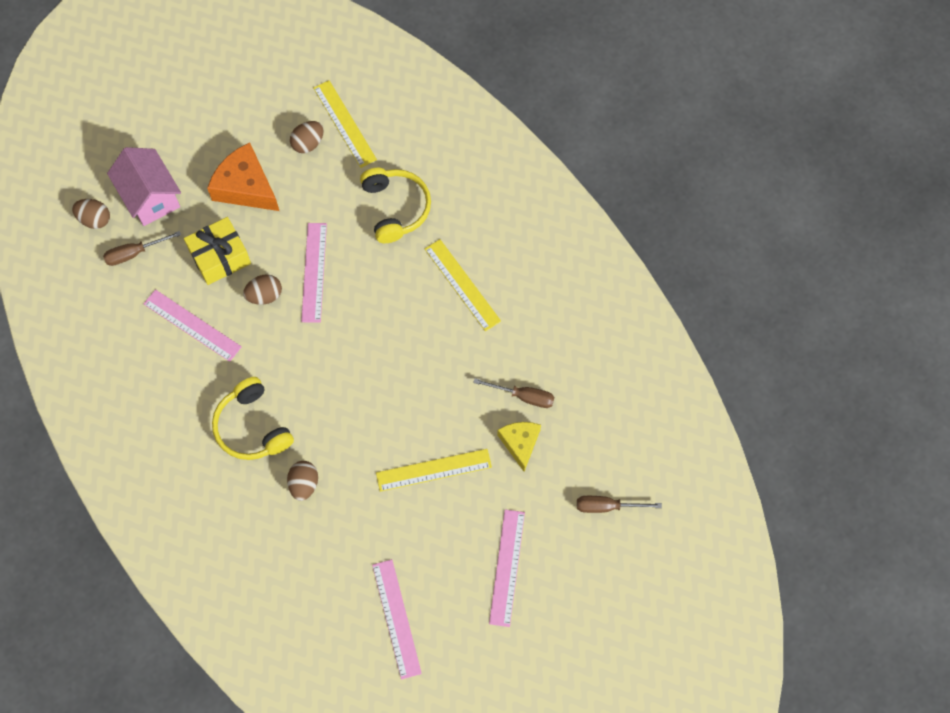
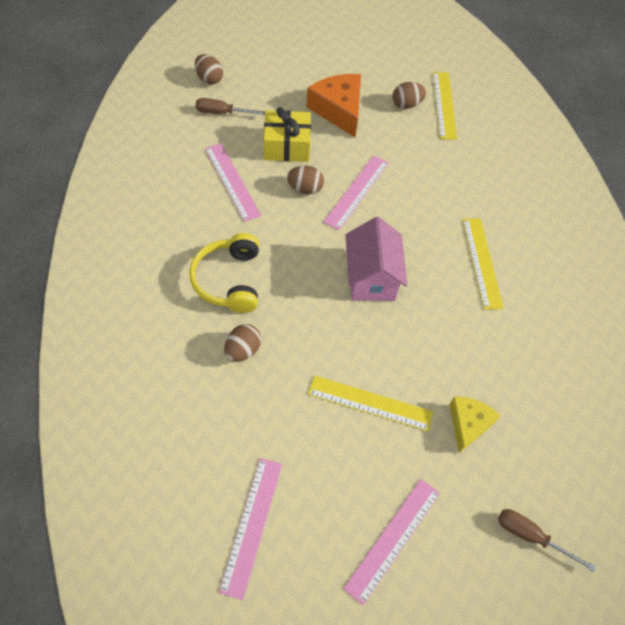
camera: 25 degrees right, 10 degrees down
(150, 197) = (261, 84): pink house -> pink house (371, 278)
(395, 208) = (453, 179): yellow headphones -> none
(523, 396) = (493, 383): brown screwdriver -> none

